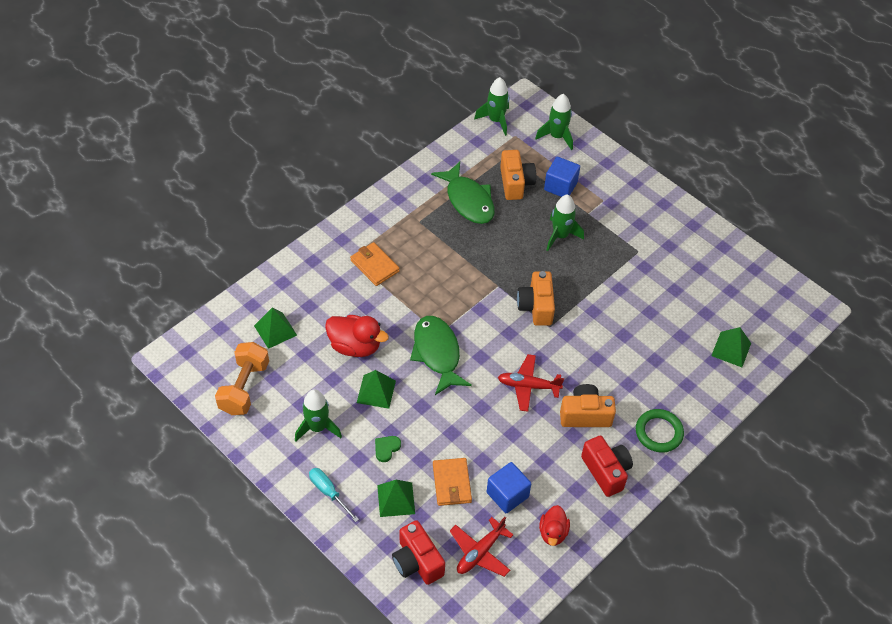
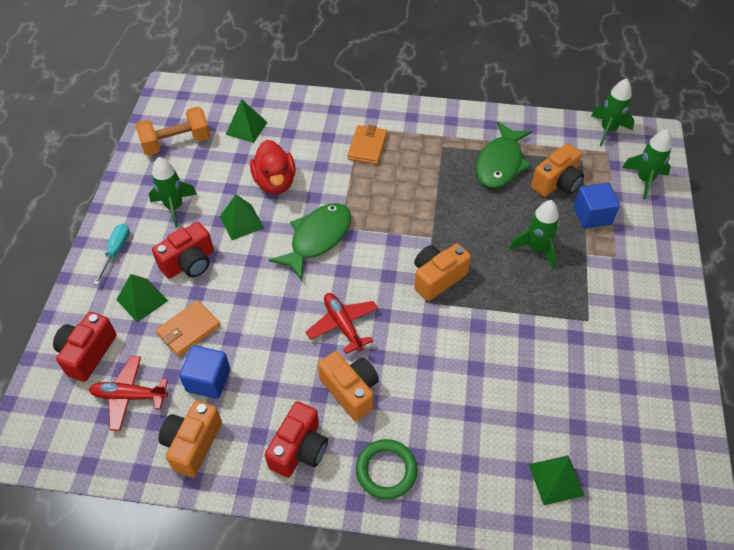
camera: 55 degrees right, 0 degrees up
(386, 448) = (189, 263): green heart -> red camera
(553, 533) = (192, 444): red duck -> orange camera

